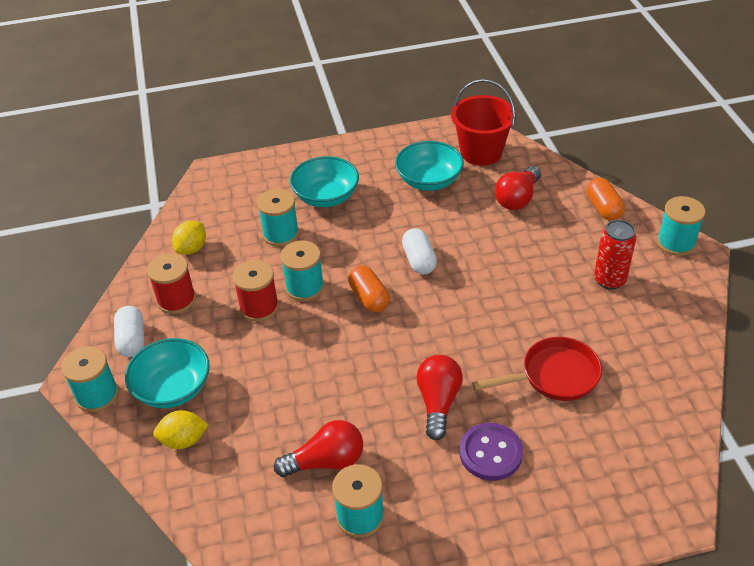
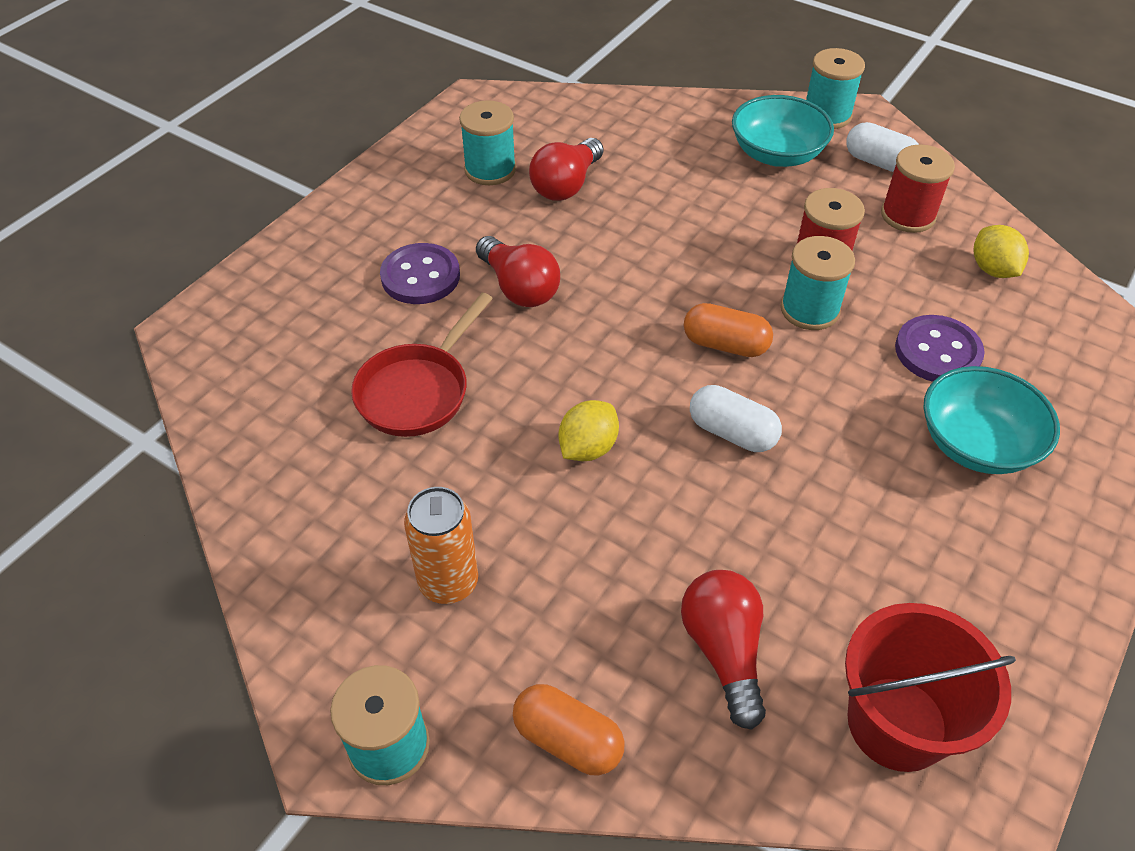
camera: 135 degrees right, 5 degrees up
(183, 440) = (705, 131): yellow lemon -> yellow lemon (588, 448)
(281, 234) = (937, 352): turquoise spool -> purple button
(429, 180) = (892, 584): turquoise bowl -> none
(609, 280) = (448, 582): red can -> orange can

